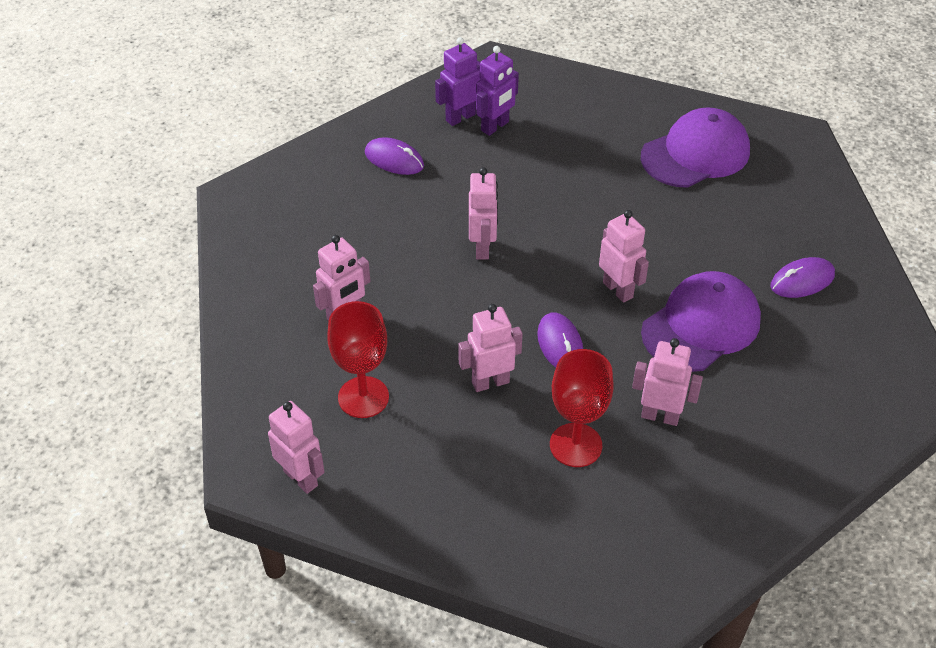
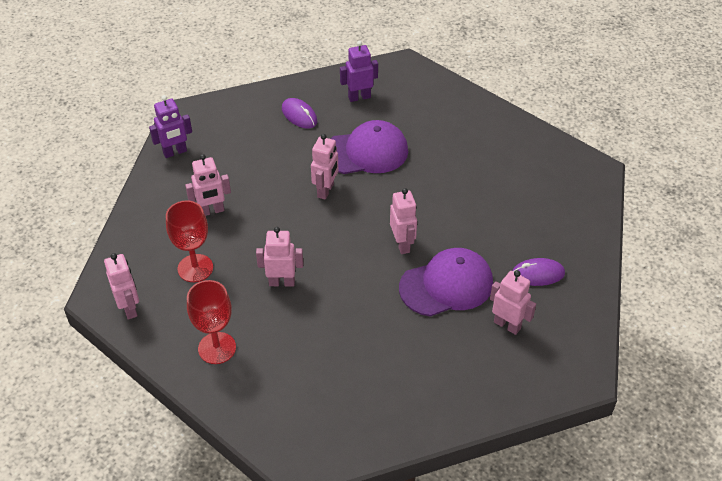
camera: 20 degrees right, 0 degrees up
(495, 126) = (380, 109): purple robot -> purple robot (175, 152)
(560, 345) = (342, 270): purple mouse -> none
(575, 445) = (315, 340): red goblet -> red goblet (217, 348)
(660, 416) = (383, 338): pink robot -> pink robot (507, 325)
(695, 154) = (511, 164): purple cap -> purple cap (366, 152)

